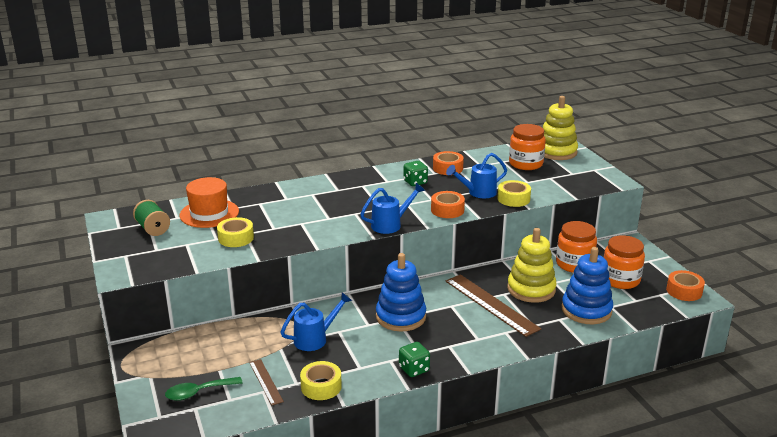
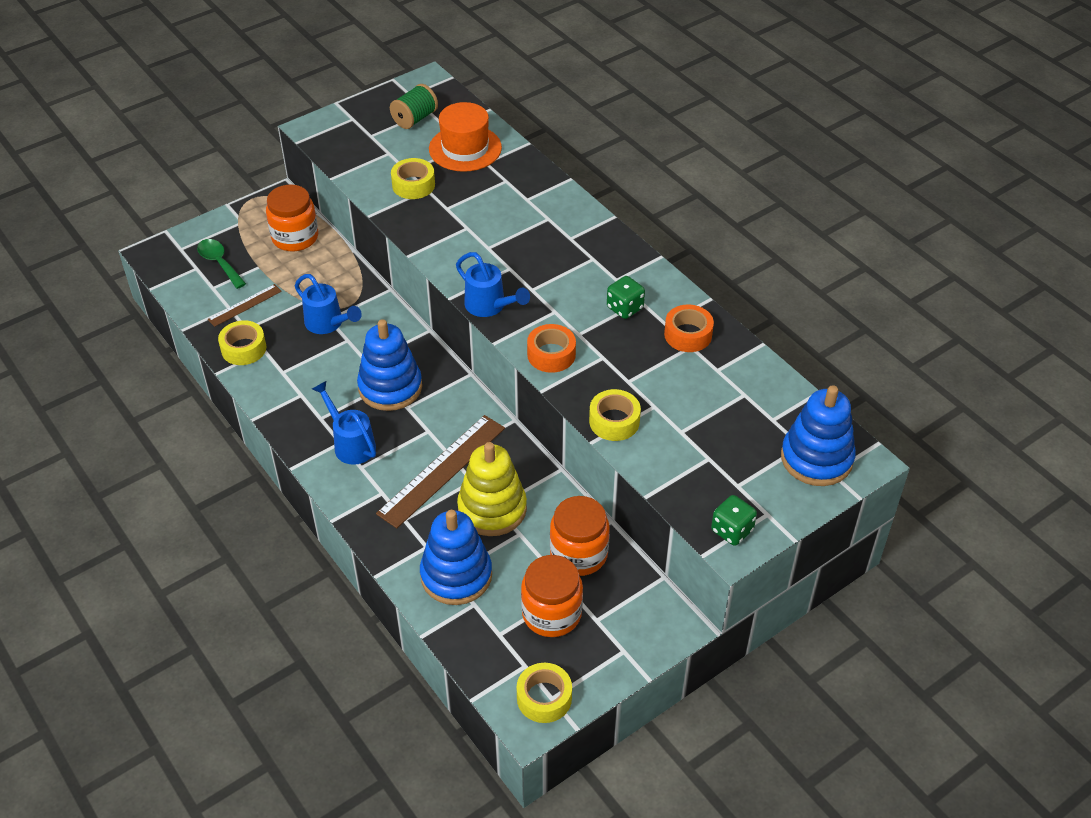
camera: 75 degrees right, 20 degrees up
(414, 369) = (287, 418): green dice -> green dice (732, 530)
(478, 193) = (619, 379): blue watering can -> blue watering can (351, 443)
(525, 164) = (748, 423): orange jar -> orange jar (295, 237)
(556, 152) = (816, 458): yellow stacking toy -> blue stacking toy
(684, 291) = (544, 698): orange tape -> yellow tape

